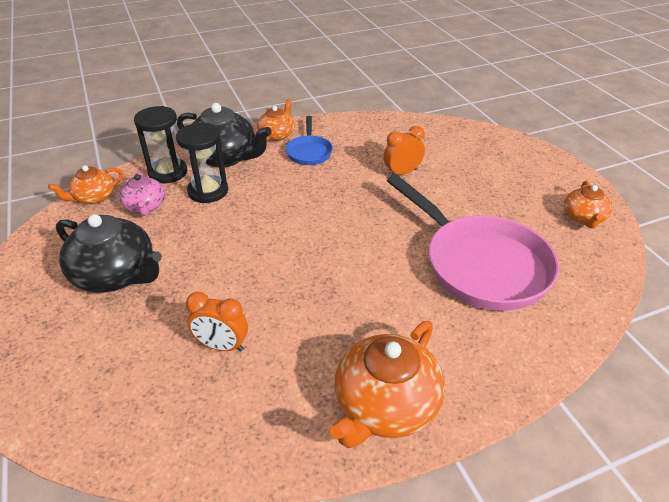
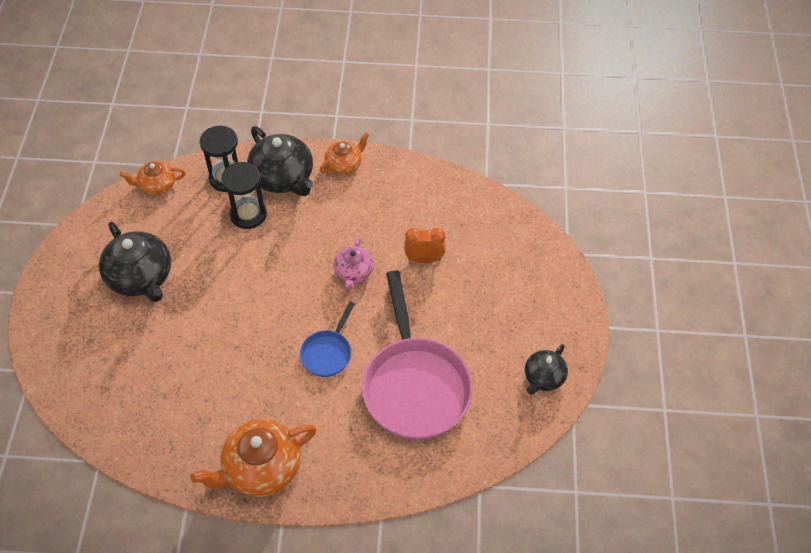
camera: 25 degrees right, 15 degrees up
(145, 207) = (191, 212): pink teapot -> pink teapot (354, 272)
(222, 346) = (183, 373): orange clock -> none
(309, 152) = (359, 199): blue pan -> blue pan (328, 353)
(583, 218) = (543, 377): orange teapot -> black teapot

